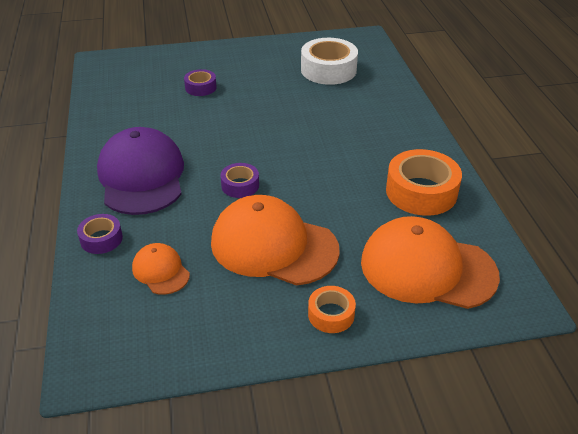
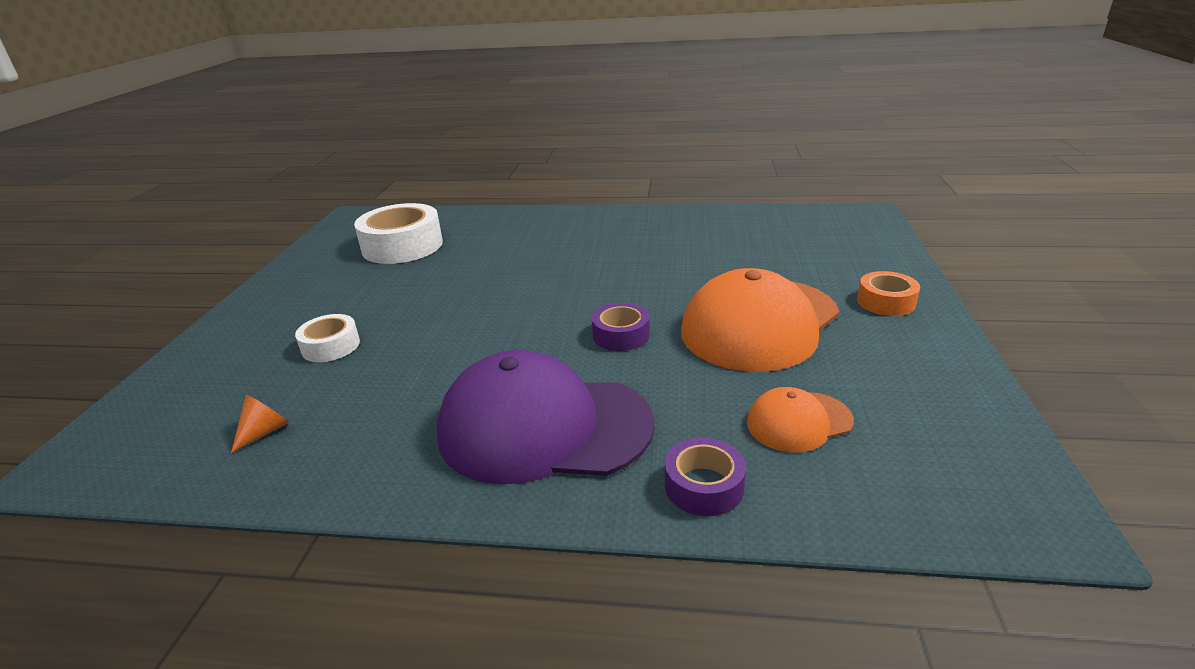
camera: 70 degrees left, 10 degrees down
(126, 96) = (264, 431): none -> orange cone
(200, 87) = (331, 346): purple tape -> white tape
(421, 192) = (689, 230): orange tape -> none
(427, 268) = (813, 244): orange cap -> none

